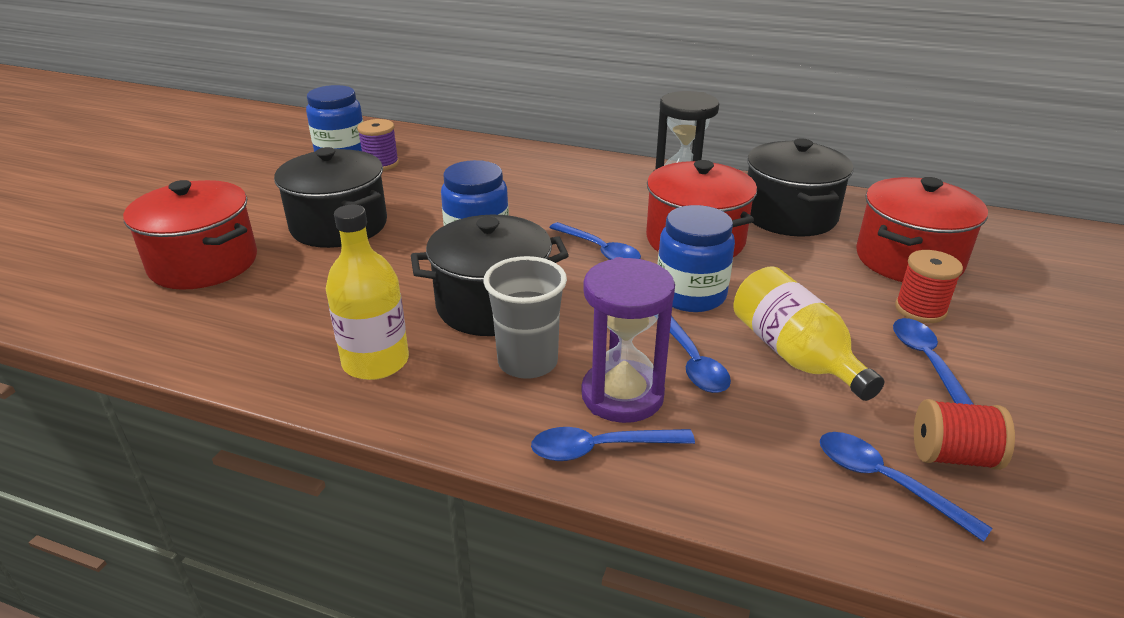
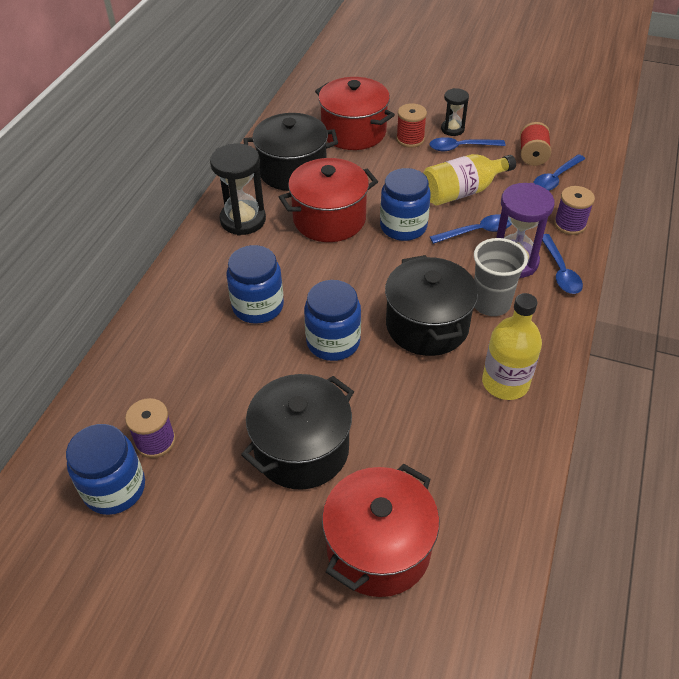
camera: 90 degrees left, 15 degrees up
(539, 200) = (258, 306): none -> blue jar
(599, 250) = (345, 269): blue spoon -> none
(736, 481) = (569, 224): none -> purple spool
(982, 357) = (452, 129): none -> black hourglass

